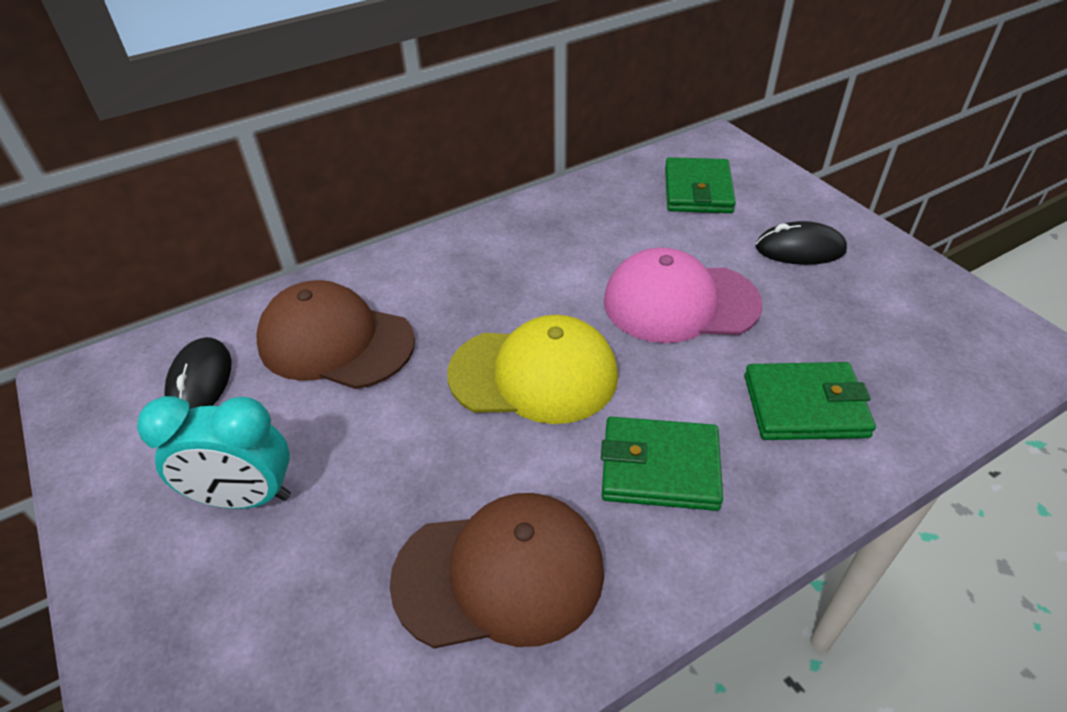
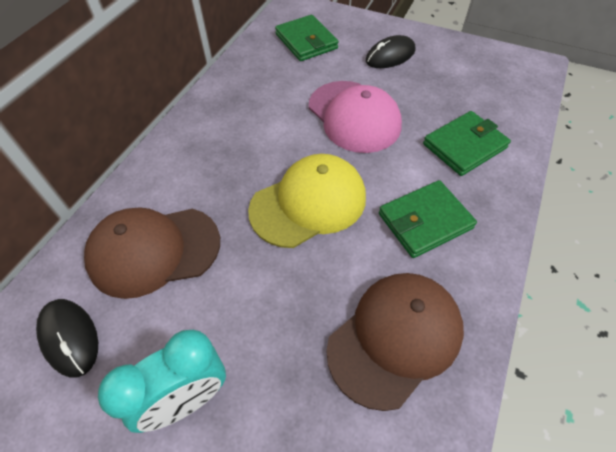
camera: 35 degrees left, 10 degrees up
(680, 302) = (354, 116): pink cap -> pink cap turned 90 degrees counterclockwise

